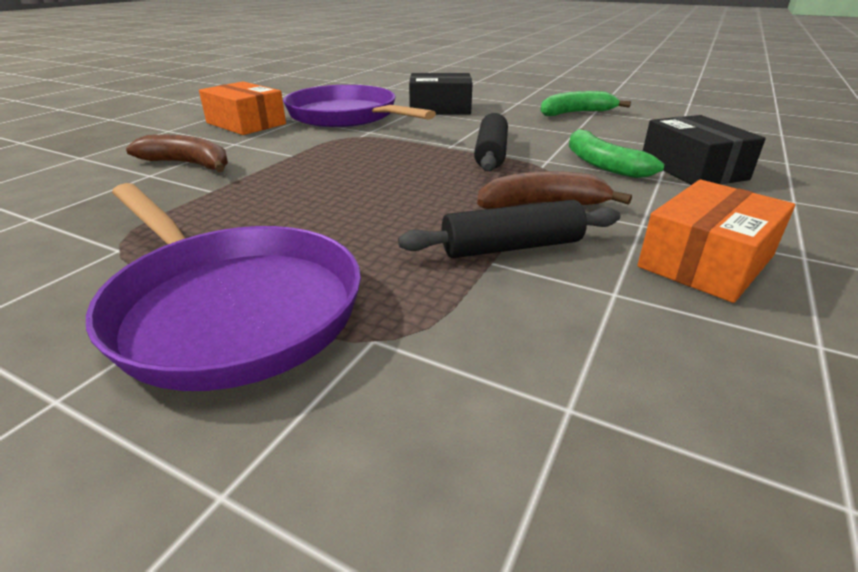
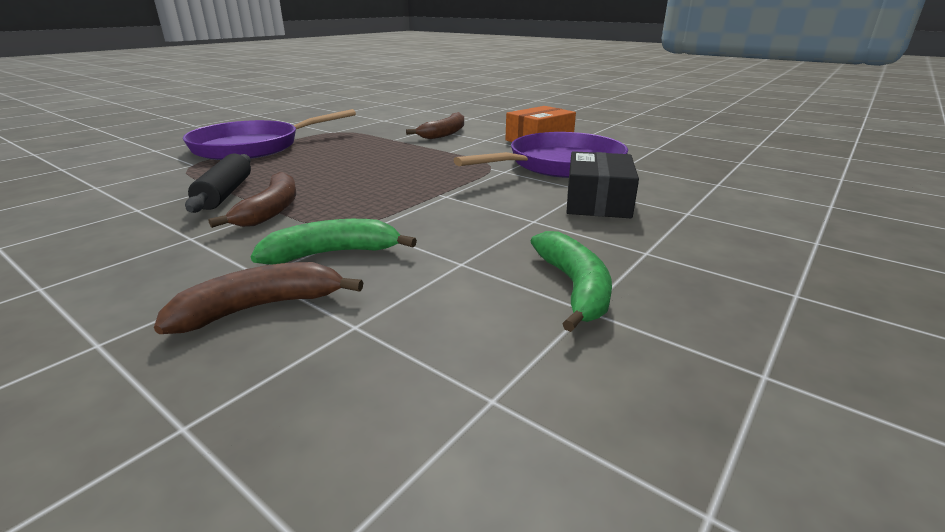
camera: 100 degrees right, 5 degrees down
(491, 153) = (407, 208): black rolling pin -> none
(692, 169) = (260, 307): black box -> brown banana
(705, 261) = (111, 244): orange box -> none

